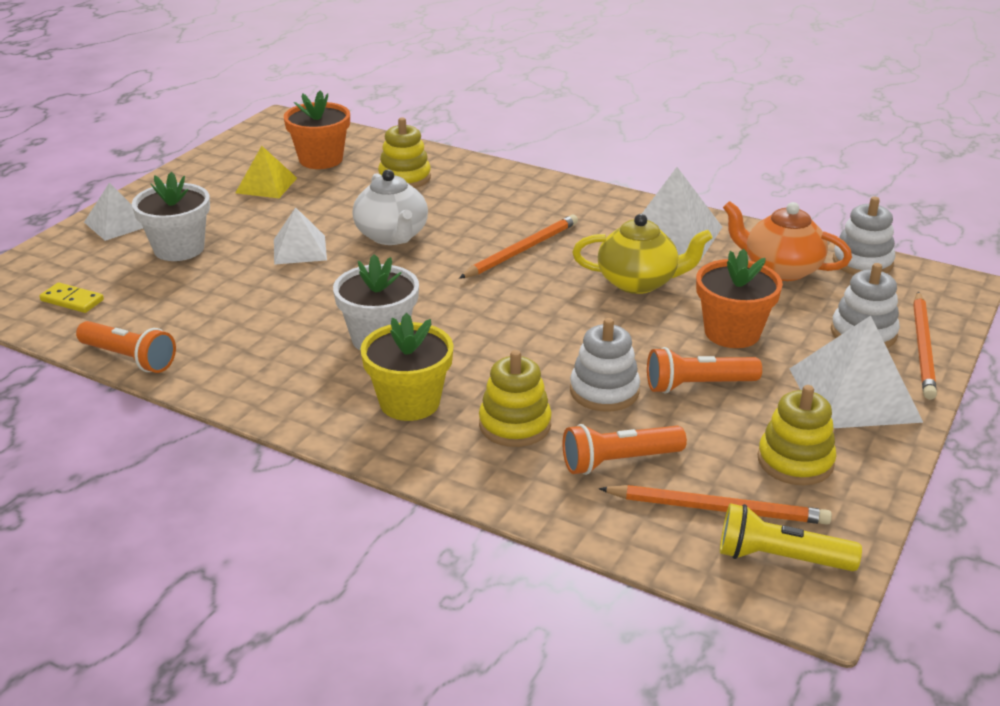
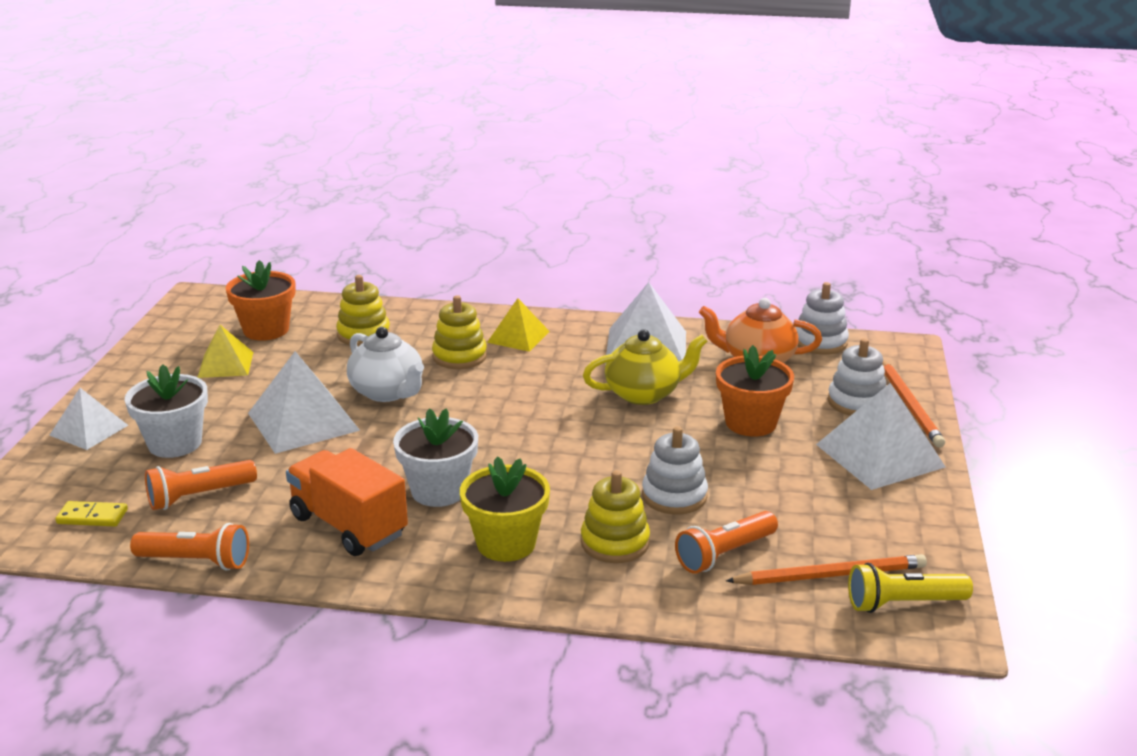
camera: 20 degrees left, 5 degrees down
(278, 354) = (348, 526): none -> orange truck
(300, 249) = (303, 421): white pyramid -> white pyramid, size x1.64
(522, 250) = (520, 384): orange pencil -> none
(548, 204) = (518, 337): none -> yellow pyramid
(698, 385) = (750, 474): orange flashlight -> orange flashlight (199, 496)
(795, 461) = (867, 521): yellow stacking toy -> yellow stacking toy (459, 356)

